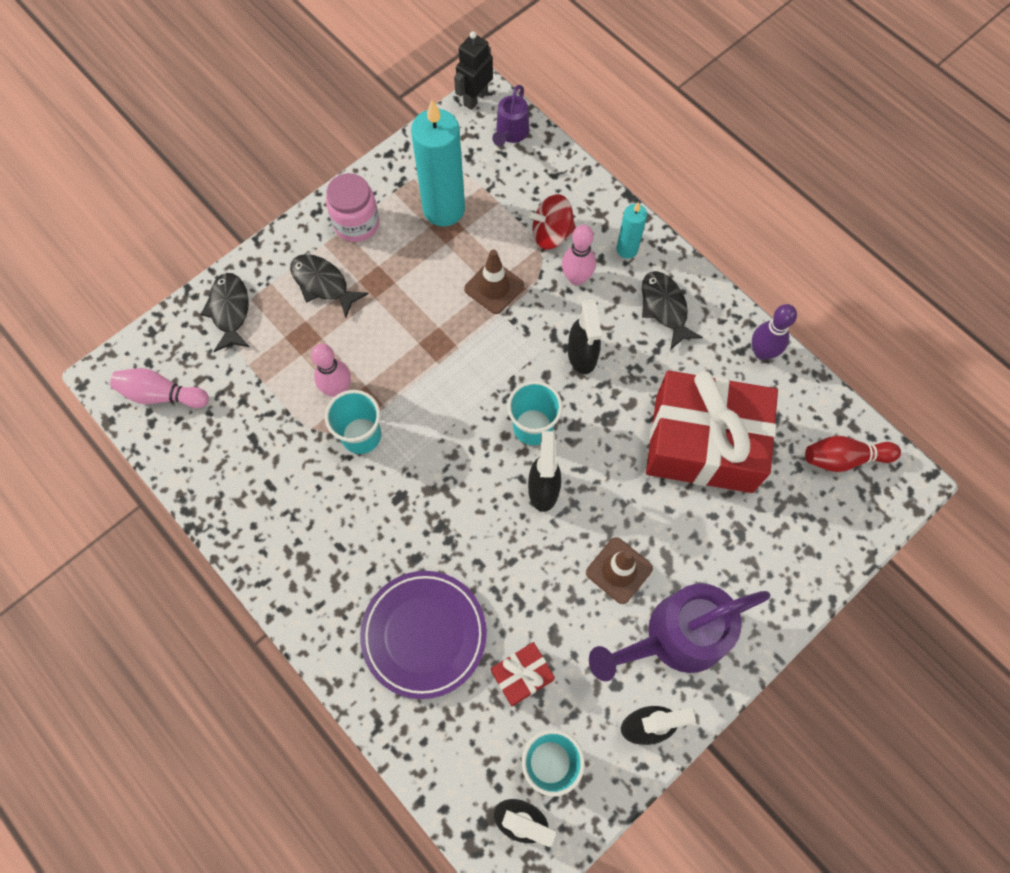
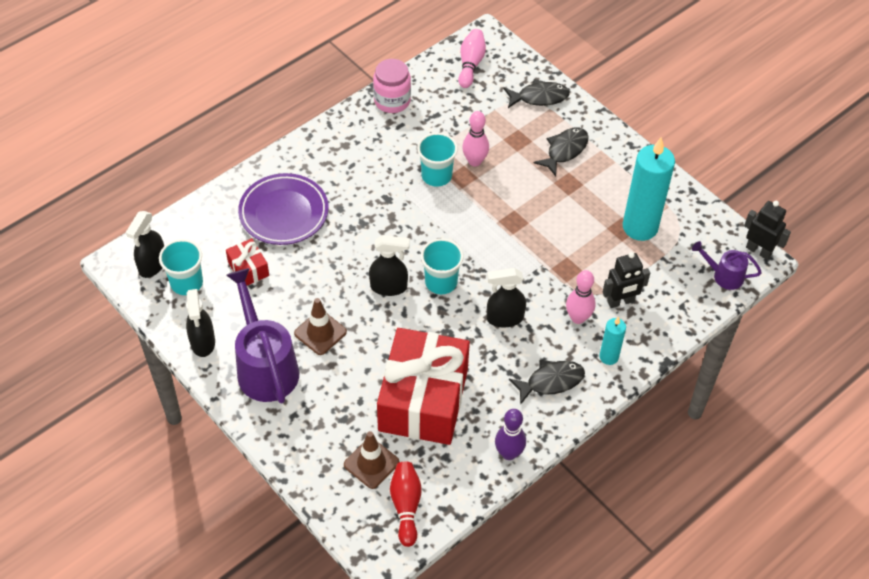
camera: 90 degrees right, 15 degrees down
(356, 223) = (621, 170): pink jar -> pink jar (392, 101)
(494, 287) = (566, 260): brown traffic cone -> brown traffic cone (371, 463)
(551, 234) = (621, 302): red spinning top -> black robot

